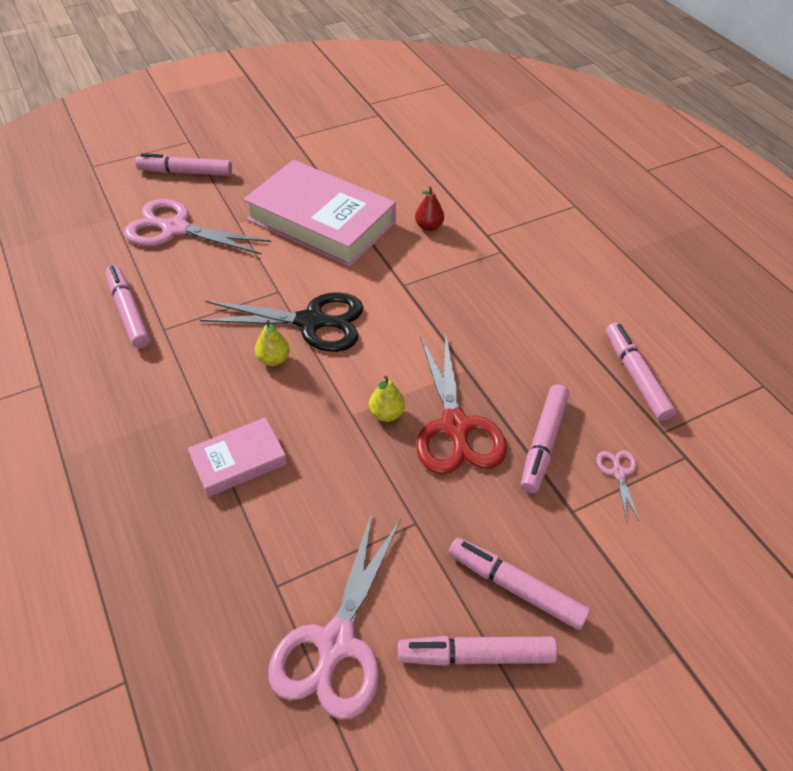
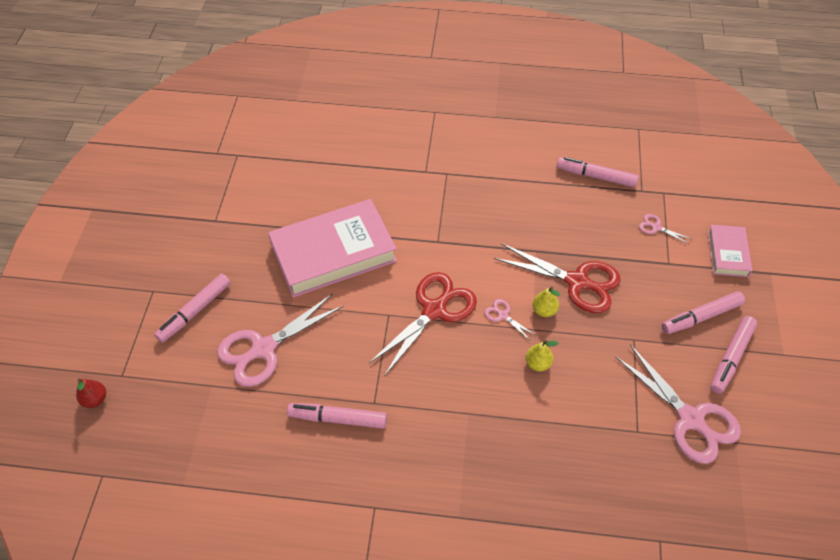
camera: 55 degrees left, 5 degrees up
(239, 460) = (530, 409): pink book -> pink book (727, 253)
(273, 359) = (454, 349): yellow pear -> yellow pear (537, 363)
(311, 322) = (434, 310): black scissors -> red scissors
(350, 380) = (503, 315): none -> pink scissors
(429, 226) = (391, 196): red pear -> red pear (95, 399)
(543, 443) = (615, 247): pink marker -> none

